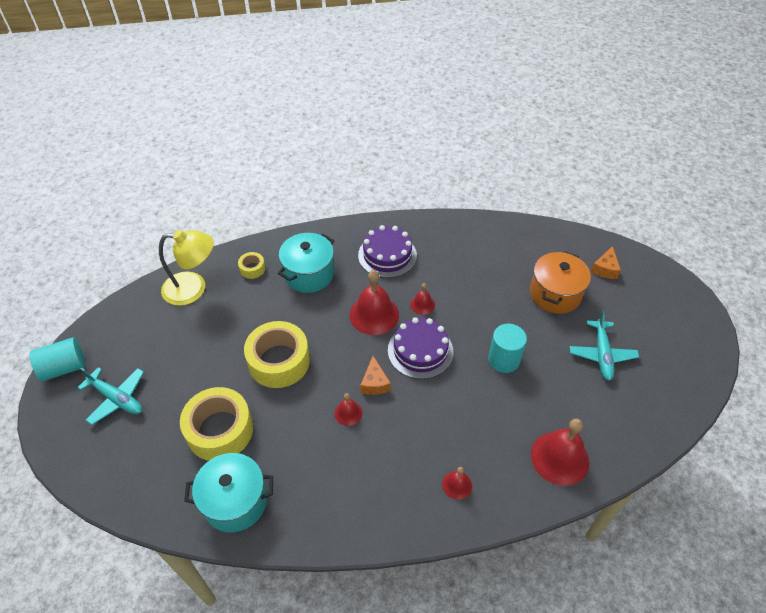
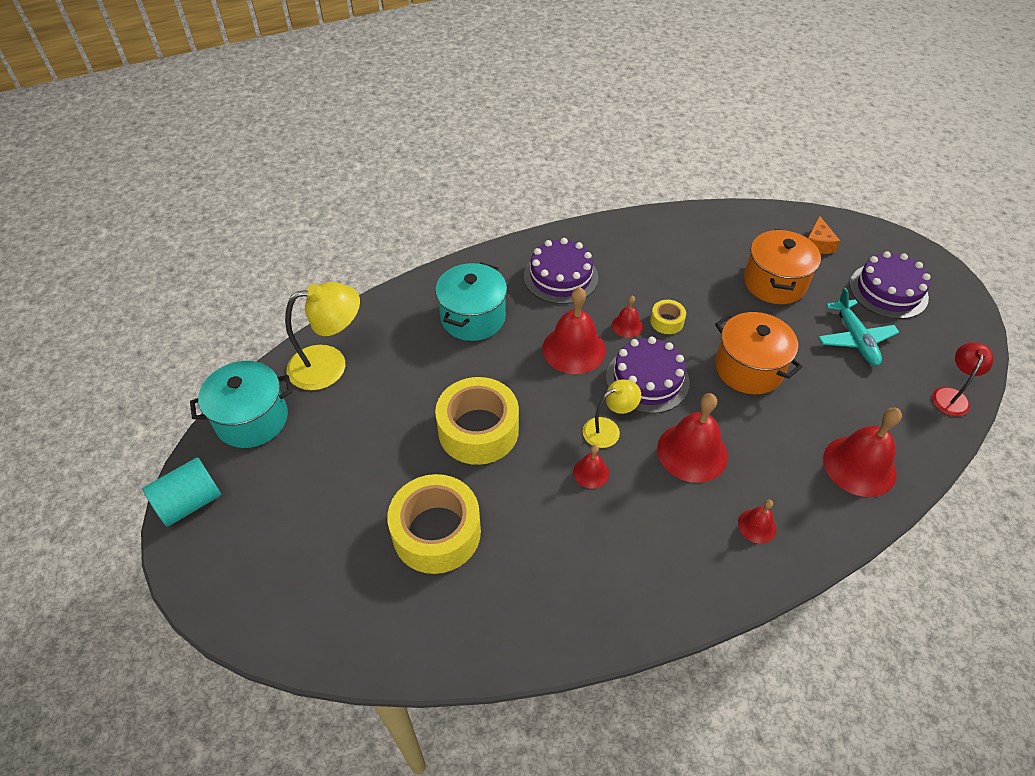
camera: 15 degrees left, 0 degrees up
(116, 398) = (280, 525): turquoise plane -> none
(235, 501) = (493, 616): turquoise pot -> turquoise pot (252, 419)
(252, 269) = (398, 325): yellow tape -> yellow tape (667, 321)
(374, 383) = (608, 429): orange cheese -> yellow lamp
(431, 415) = (692, 452): none -> red bell
(504, 359) = (748, 368): turquoise cylinder -> orange pot
(648, 320) = (888, 291): none -> purple cake
(663, 419) = (951, 396): none -> red lamp

